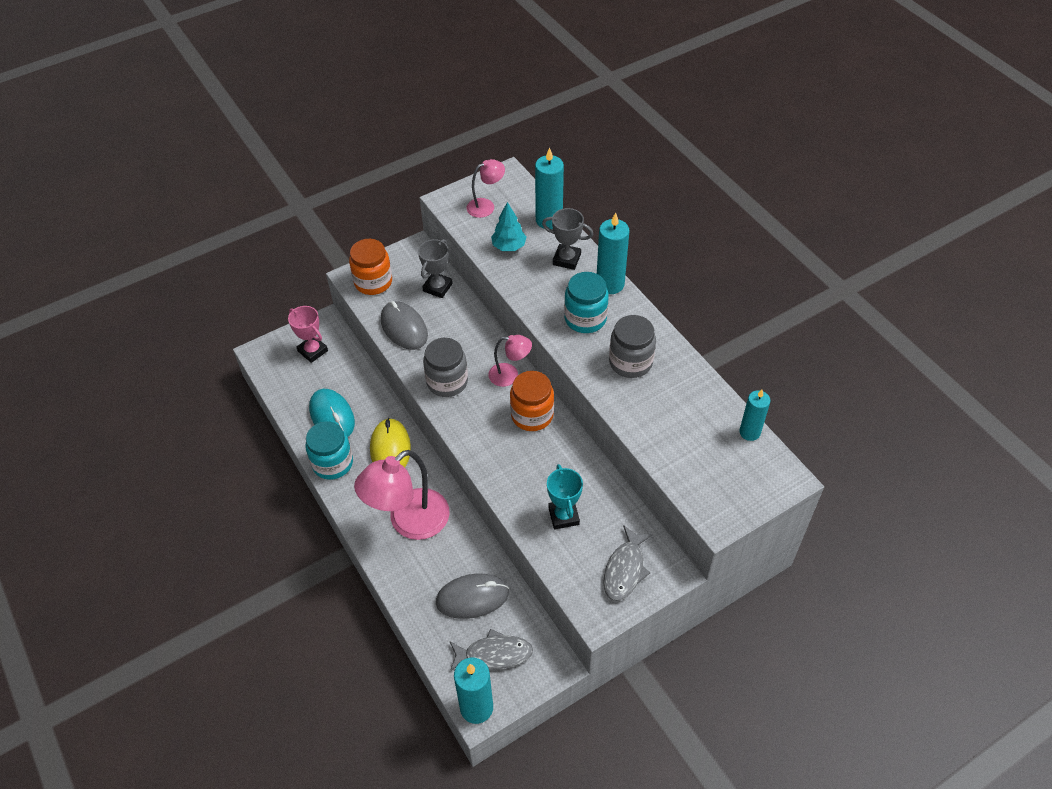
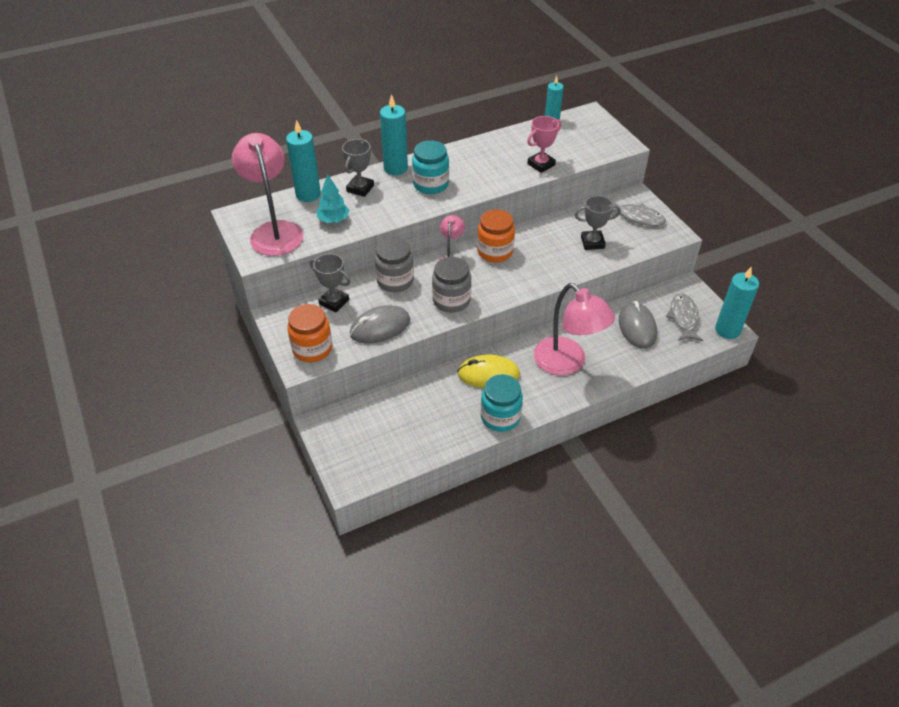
camera: 85 degrees left, 5 degrees down
(313, 351) = (356, 434): pink trophy -> pink trophy (541, 164)
(332, 416) = (444, 418): turquoise mouse -> none
(486, 206) = (274, 231): pink lamp -> pink lamp, size x1.91
(563, 516) = (592, 242): turquoise trophy -> grey trophy
(630, 362) = (481, 166): grey jar -> grey jar (395, 281)

